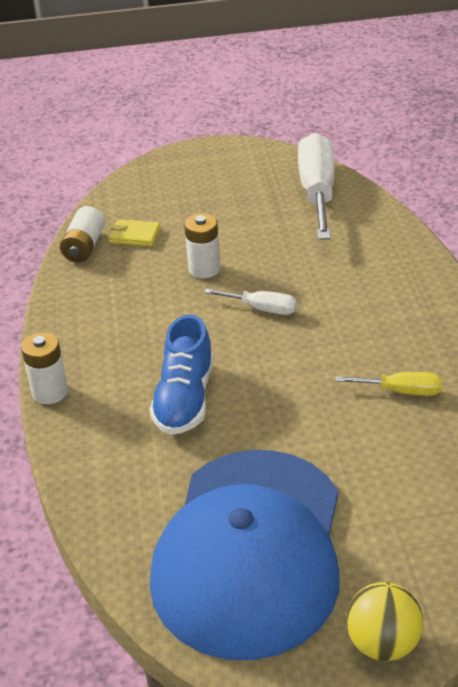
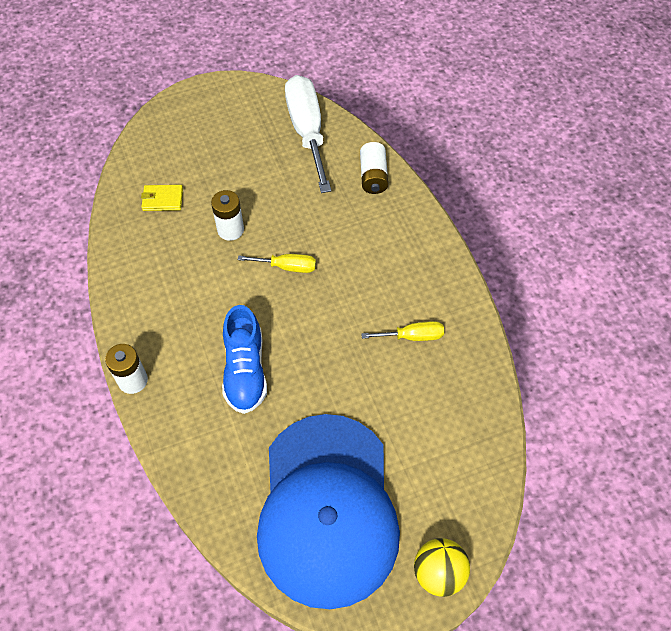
camera: 15 degrees left, 20 degrees up
(84, 247) = (122, 218): white battery -> white battery (373, 176)
(262, 309) = (287, 267): white screwdriver -> yellow screwdriver

